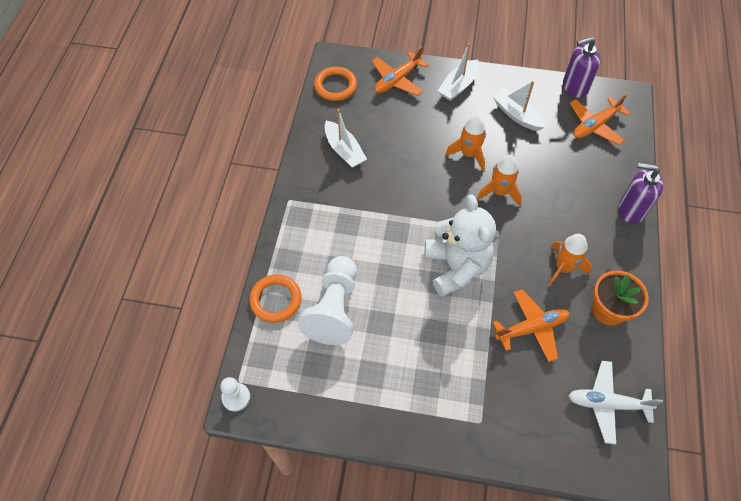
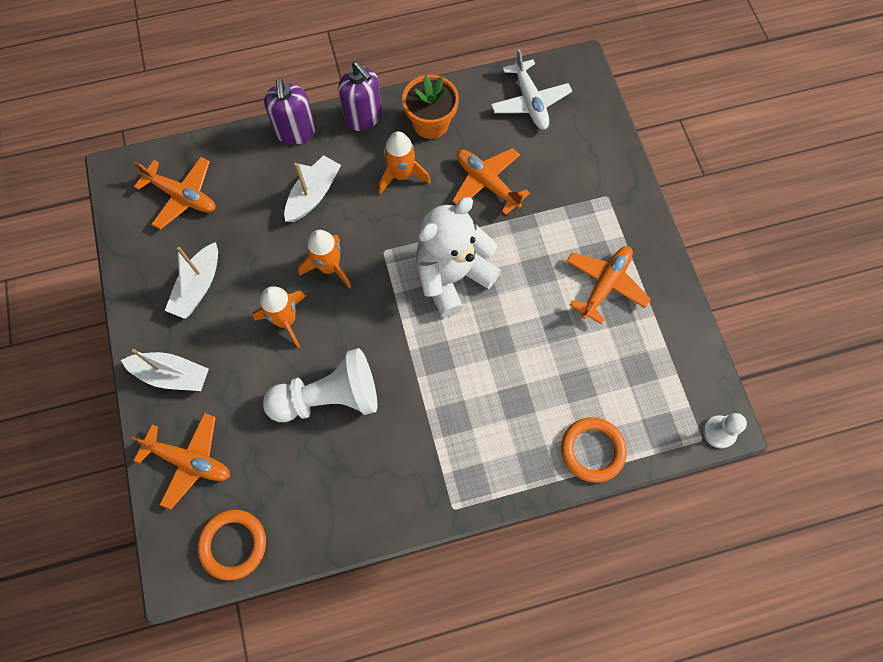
camera: 115 degrees left, 10 degrees up
(334, 309) = (568, 381): white pawn -> white pawn (329, 397)
(344, 150) = (344, 476): white boat -> white boat (313, 194)
(398, 376) = (605, 284): none -> orange plane
(574, 87) = (124, 235): purple soap dispenser -> purple soap dispenser (364, 117)

